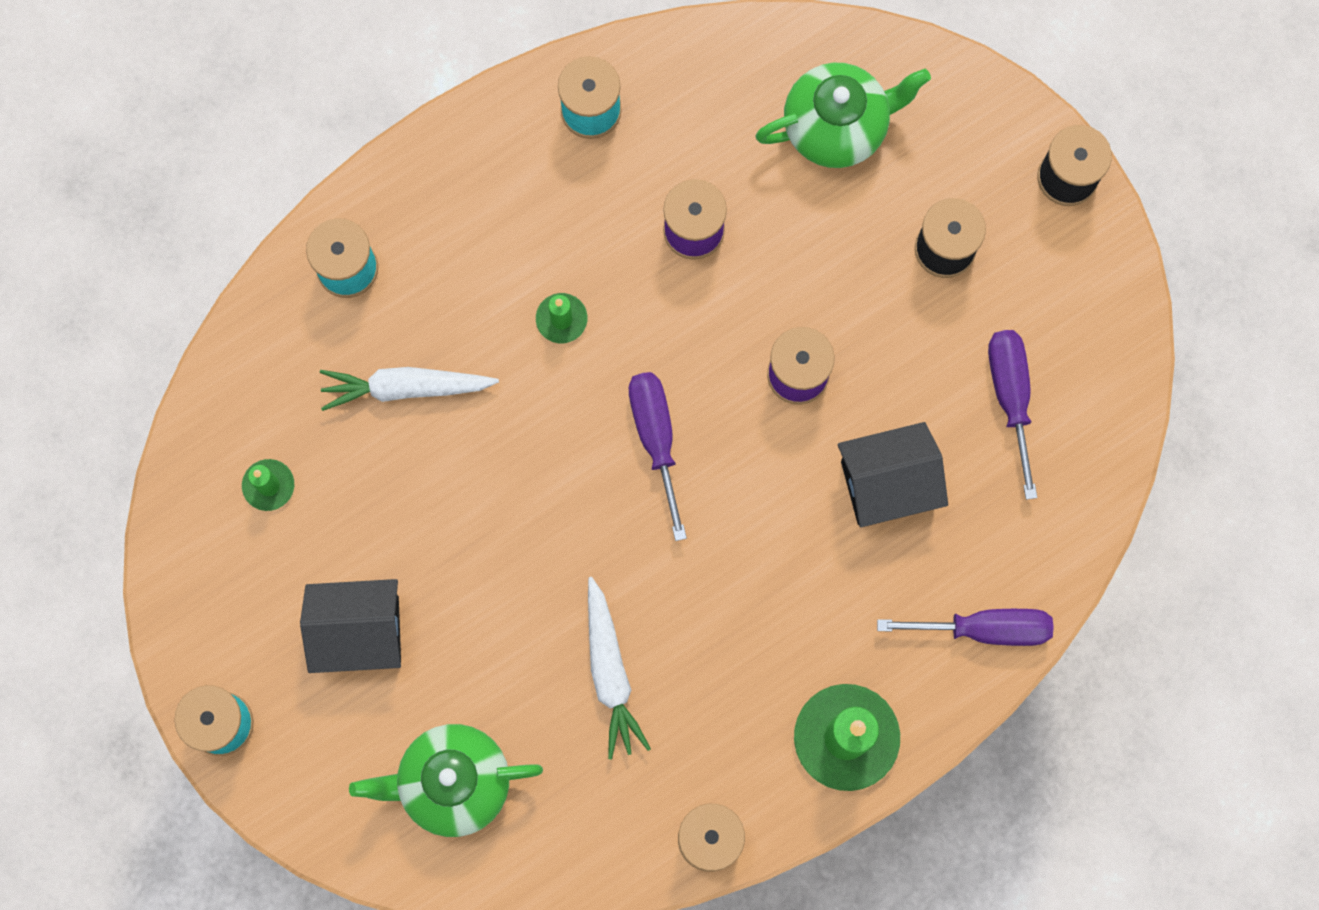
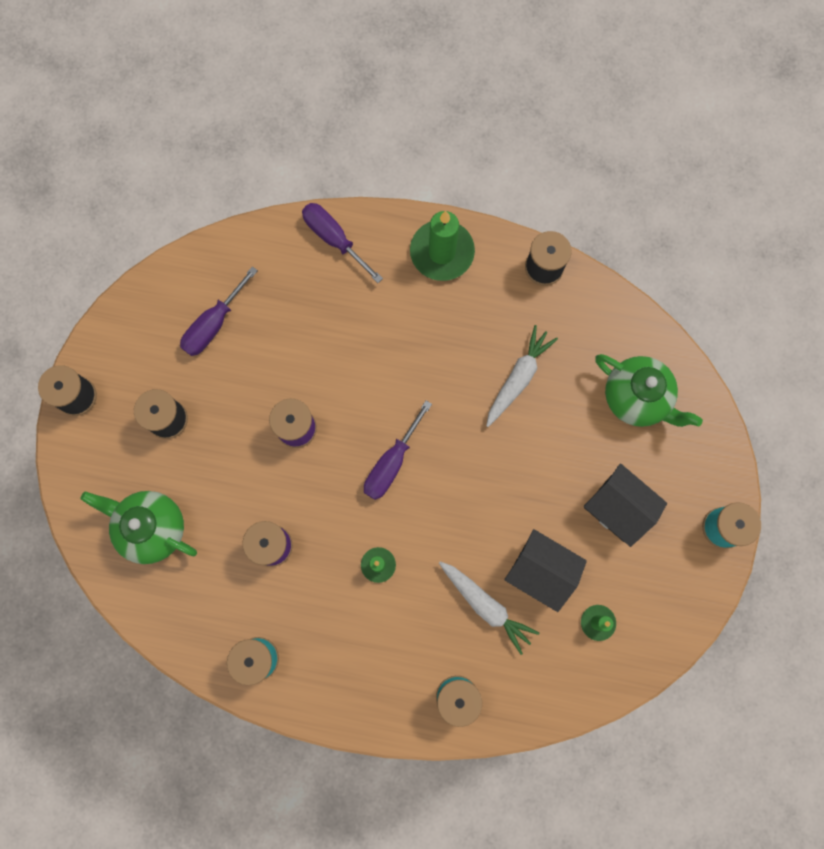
camera: 135 degrees left, 0 degrees up
(887, 483) = (309, 340): black house -> black house (540, 571)

